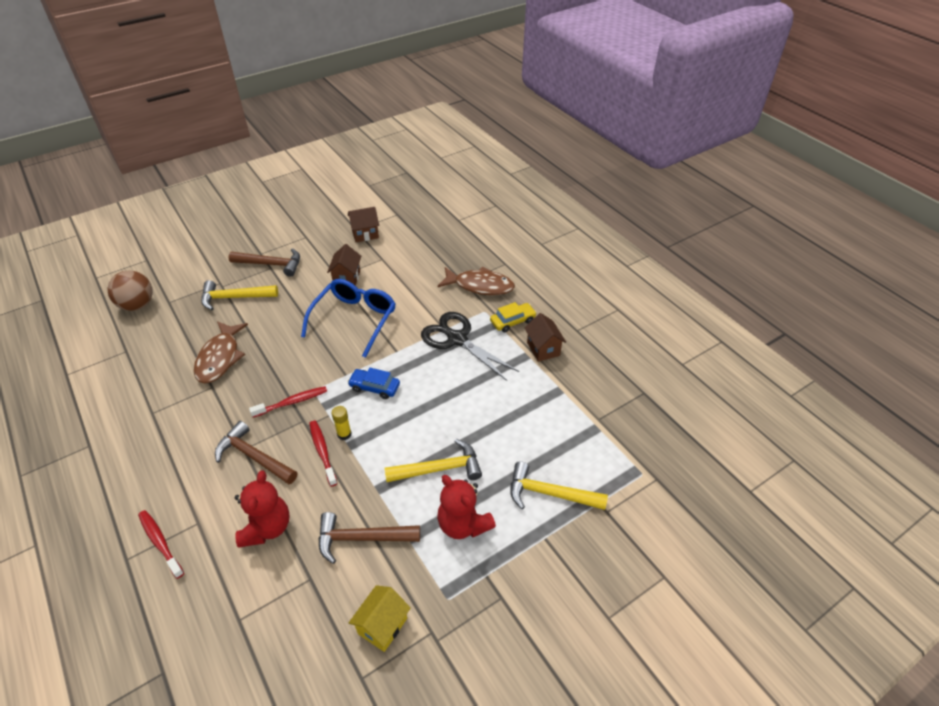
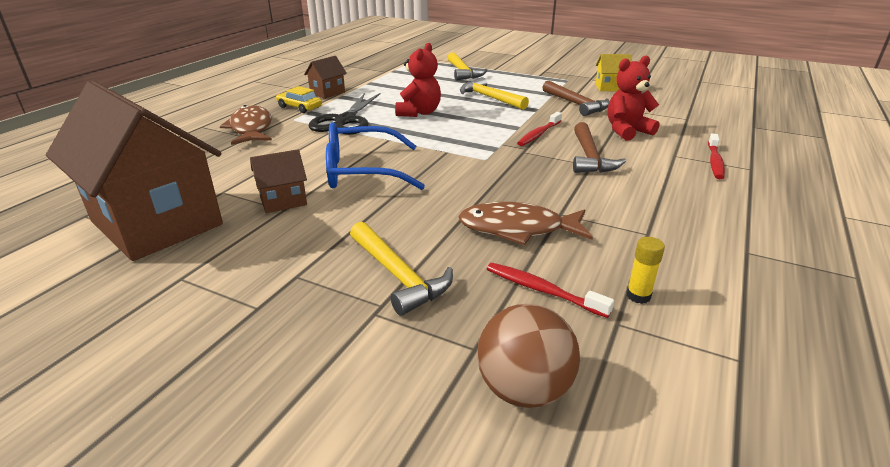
camera: 120 degrees left, 15 degrees down
(220, 358) = (517, 229): brown fish -> brown fish turned 150 degrees counterclockwise
(271, 264) = (286, 279): brown hammer -> none
(292, 402) = (513, 163): red toothbrush -> red toothbrush (542, 290)
(344, 434) = (510, 132): yellow glue stick -> yellow glue stick (638, 296)
(365, 234) = (157, 223): brown house -> brown house, size x2.37
(374, 387) = (445, 135): blue car -> none
(463, 524) = (518, 85): red teddy bear -> red teddy bear (419, 113)

